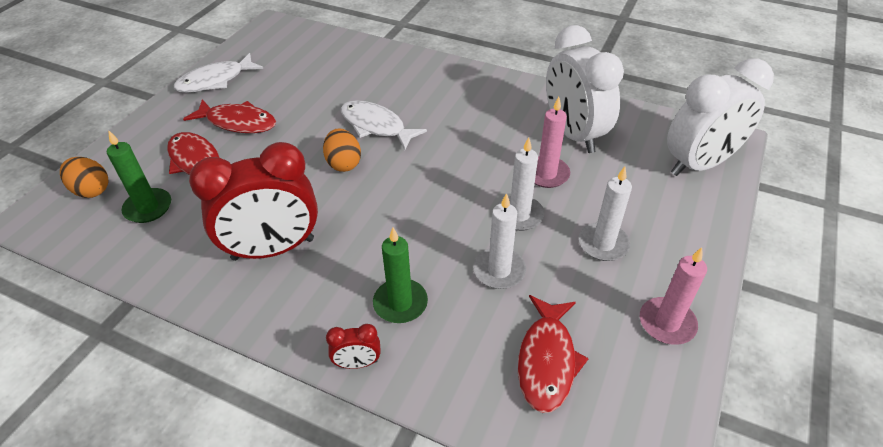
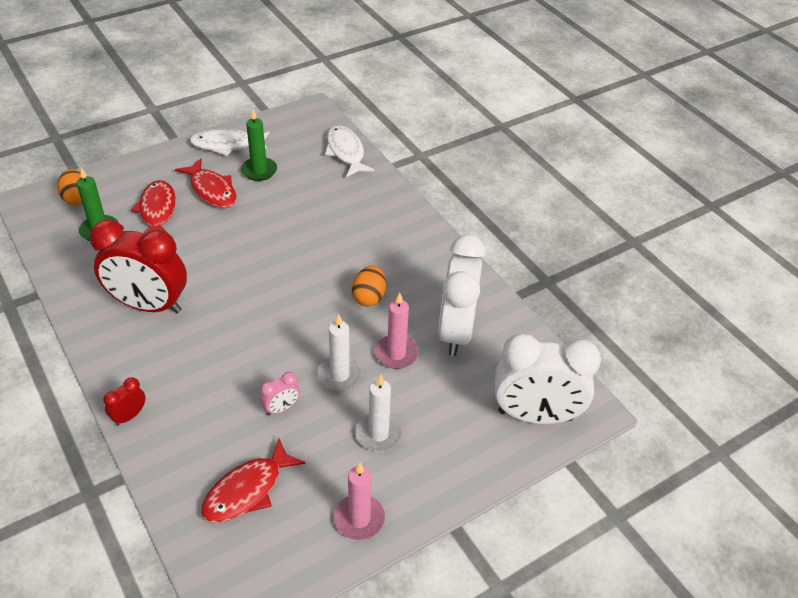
camera: 30 degrees right, 0 degrees up
(343, 163) = (254, 263): orange egg -> orange egg (369, 297)
(357, 363) = (129, 416): red clock -> red clock turned 105 degrees clockwise
(376, 126) = (306, 243): white fish -> white fish (346, 152)
(400, 303) = (193, 392): green candle -> green candle (259, 171)
(499, 270) = (281, 408): white candle -> pink clock

